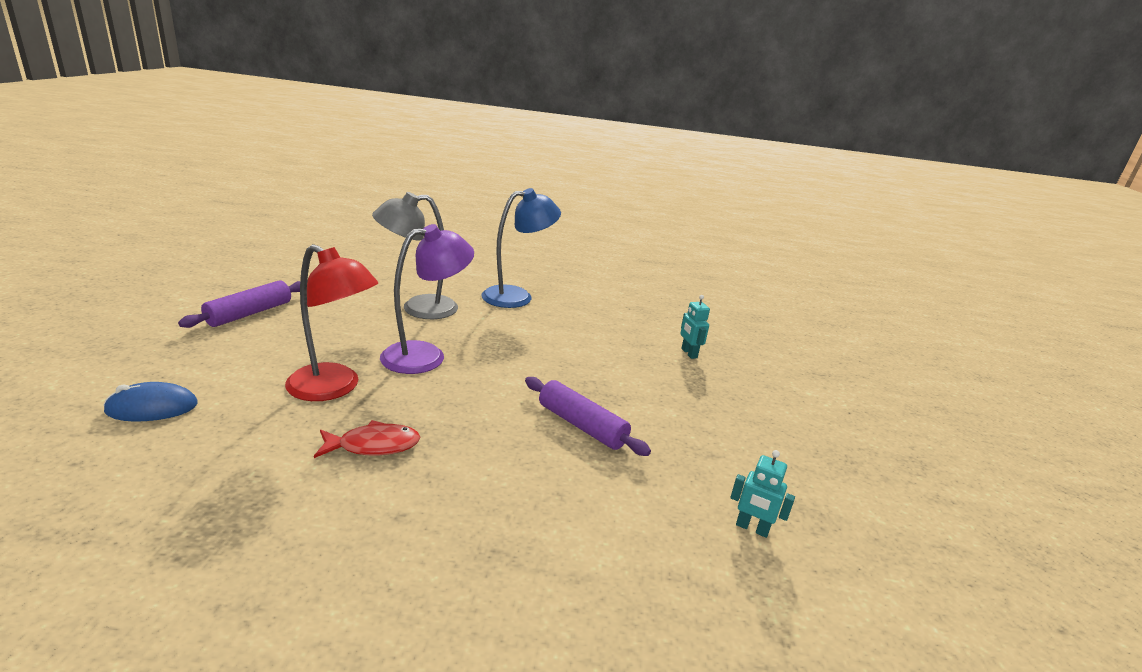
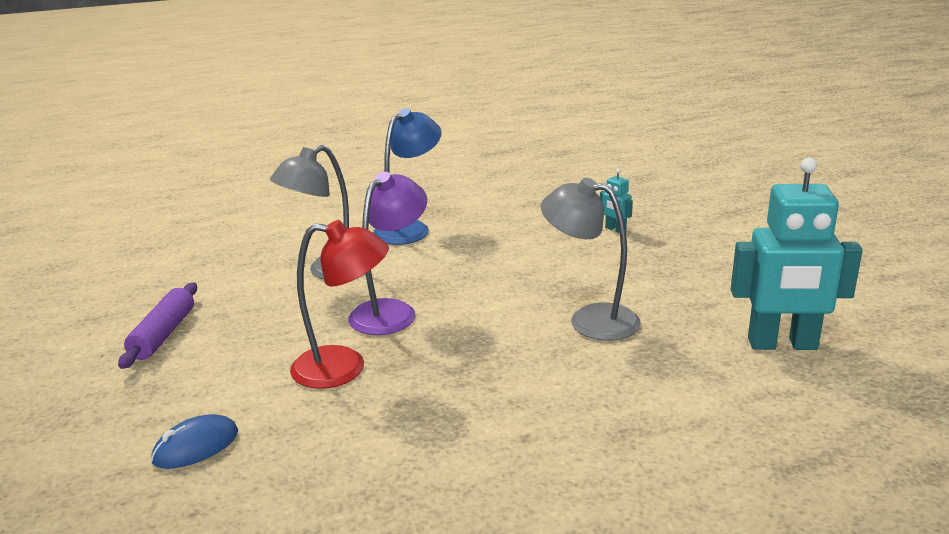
camera: 20 degrees left, 0 degrees up
(373, 445) = (440, 398): red fish -> none
(581, 425) = (590, 320): purple rolling pin -> grey lamp
(752, 528) = (782, 344): turquoise robot -> turquoise robot, size x2.37

